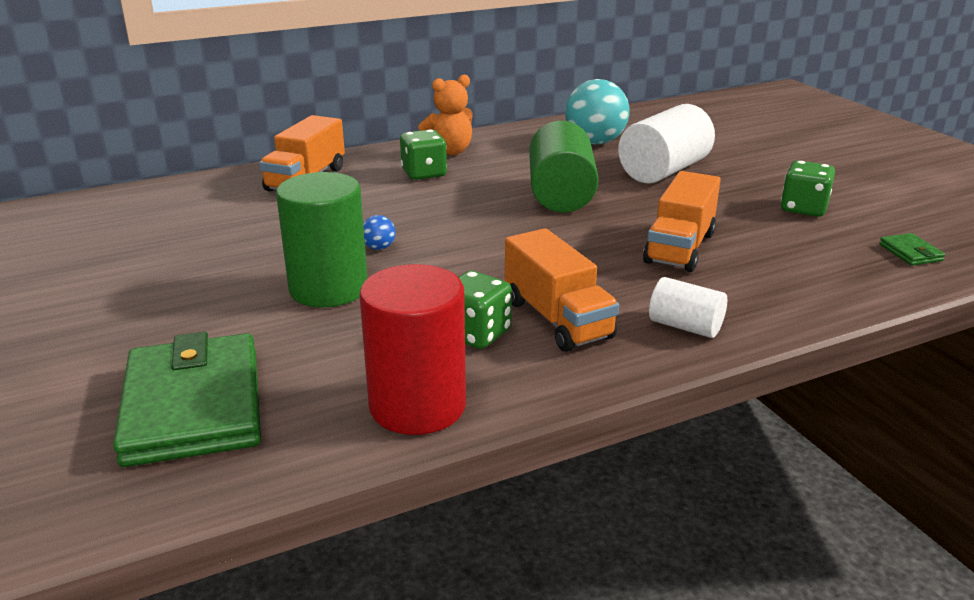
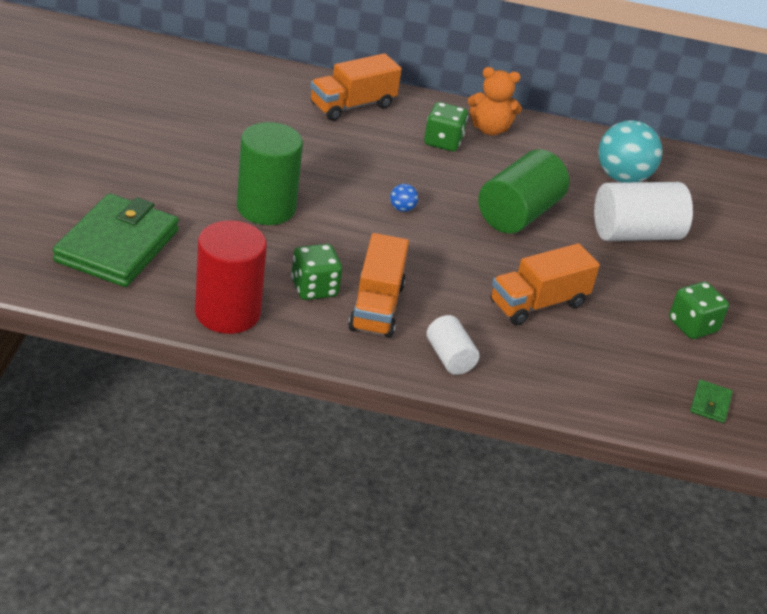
camera: 30 degrees right, 10 degrees up
(379, 247) = (333, 192): blue ball -> blue ball (402, 209)

